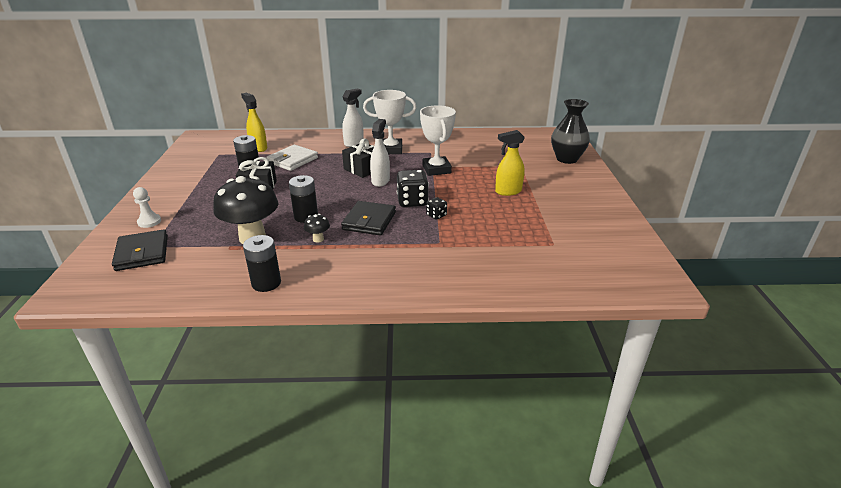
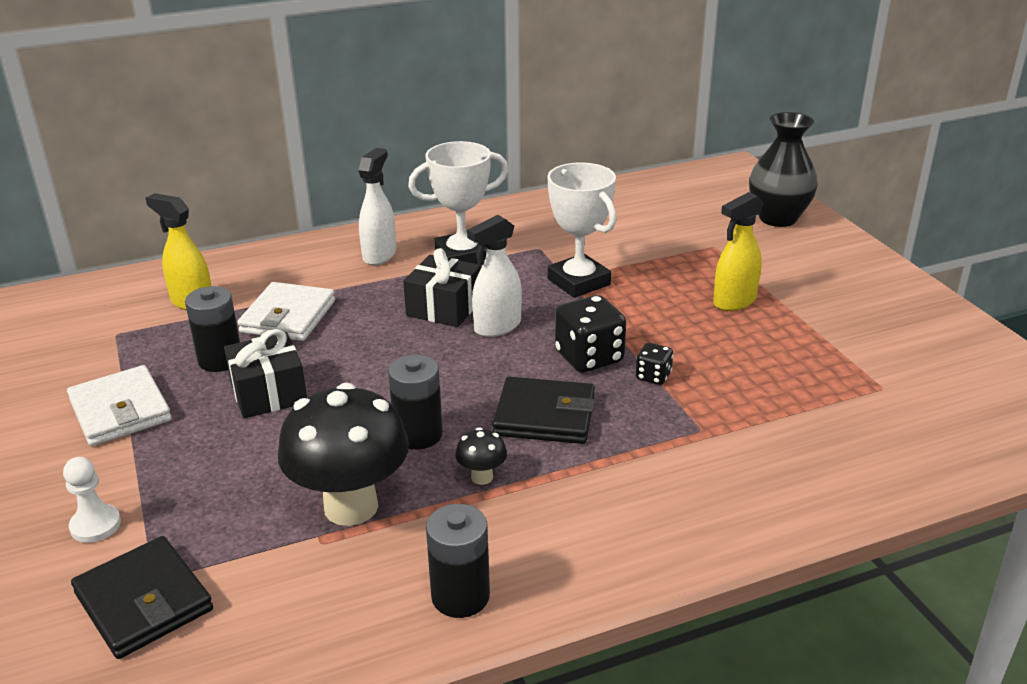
camera: 20 degrees left, 0 degrees up
(195, 182) = (120, 411): none -> white wallet
(369, 221) = (545, 416): black wallet -> black wallet turned 75 degrees counterclockwise
(380, 181) = (497, 327): white spray bottle -> white spray bottle turned 120 degrees counterclockwise

